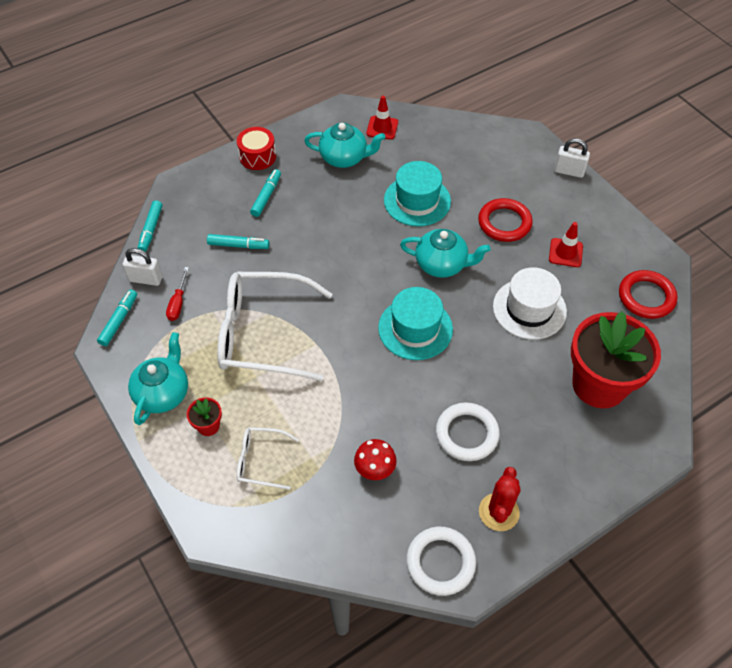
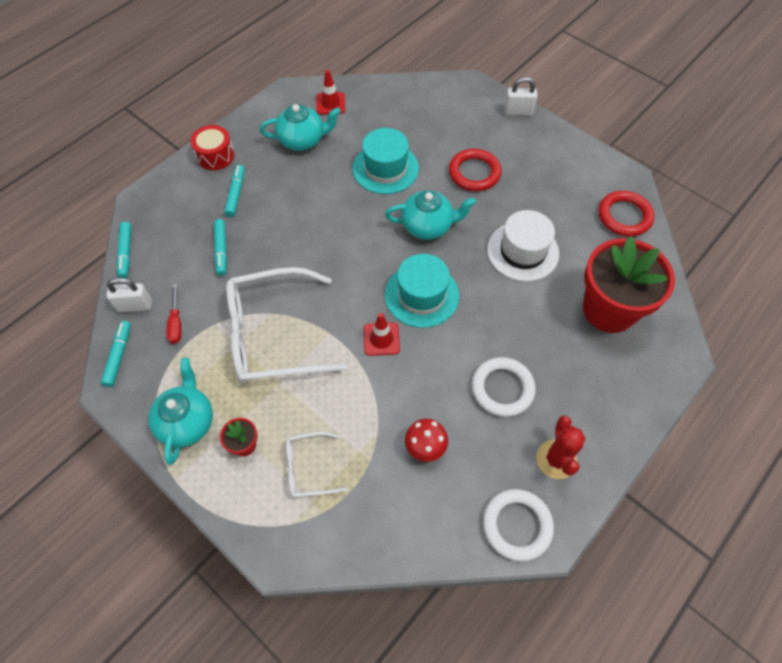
camera: 15 degrees left, 5 degrees up
(238, 245) = (221, 250): turquoise marker -> turquoise marker turned 90 degrees clockwise
(565, 253) = (539, 190): red traffic cone -> red traffic cone (381, 339)

